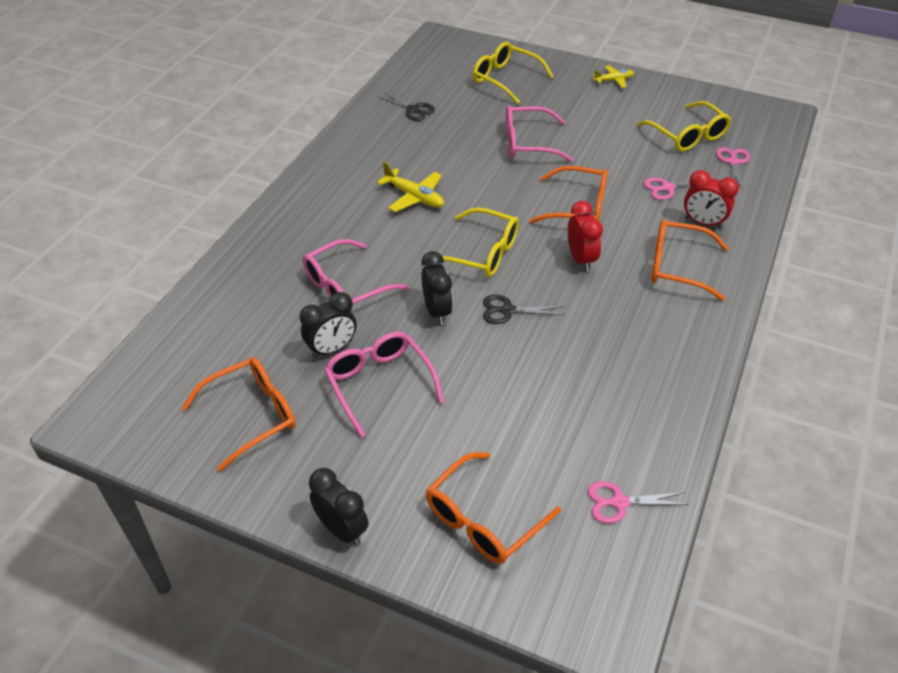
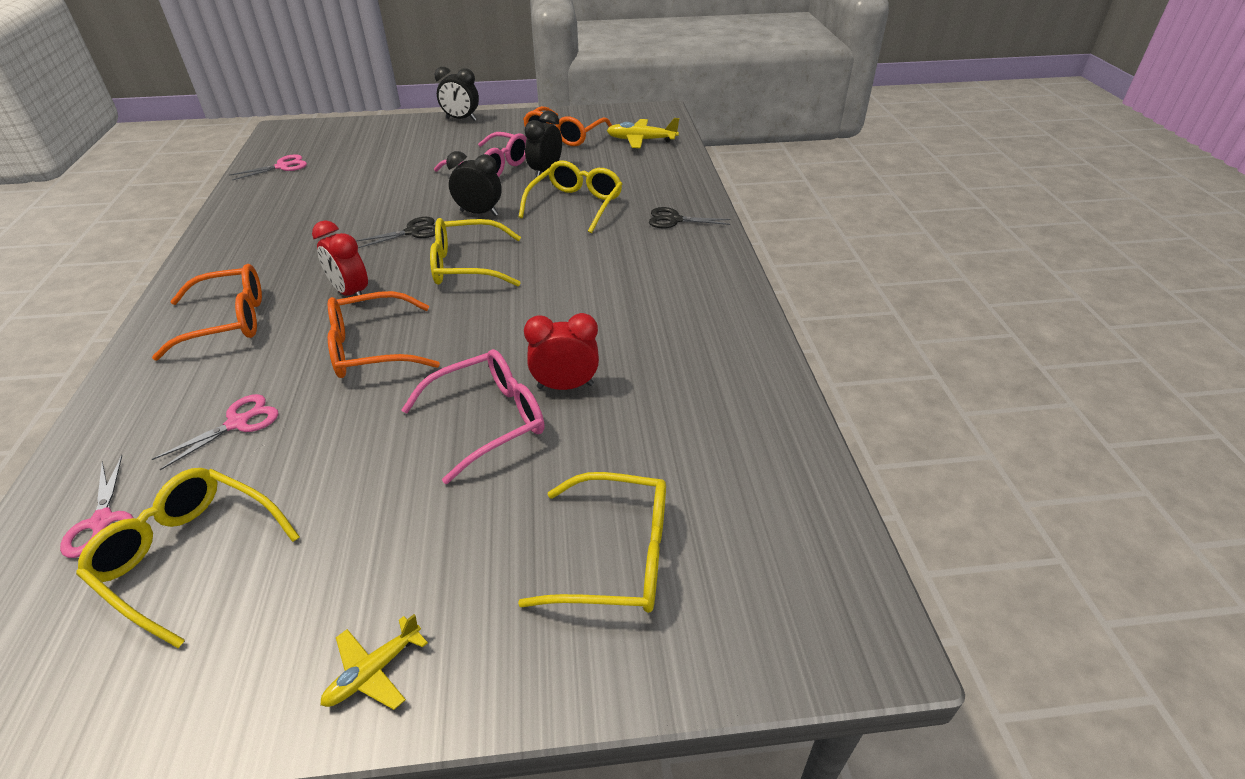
camera: 150 degrees right, 5 degrees down
(345, 287) = (576, 205): pink glasses -> yellow glasses
(413, 110) = (711, 410): black scissors -> black scissors (674, 220)
(414, 197) = (586, 292): yellow plane -> yellow plane (641, 140)
(437, 311) = (479, 213): black clock -> black clock turned 150 degrees clockwise
(483, 519) = (375, 141): orange glasses -> none
(703, 223) = (184, 387): red clock -> red clock (565, 386)

